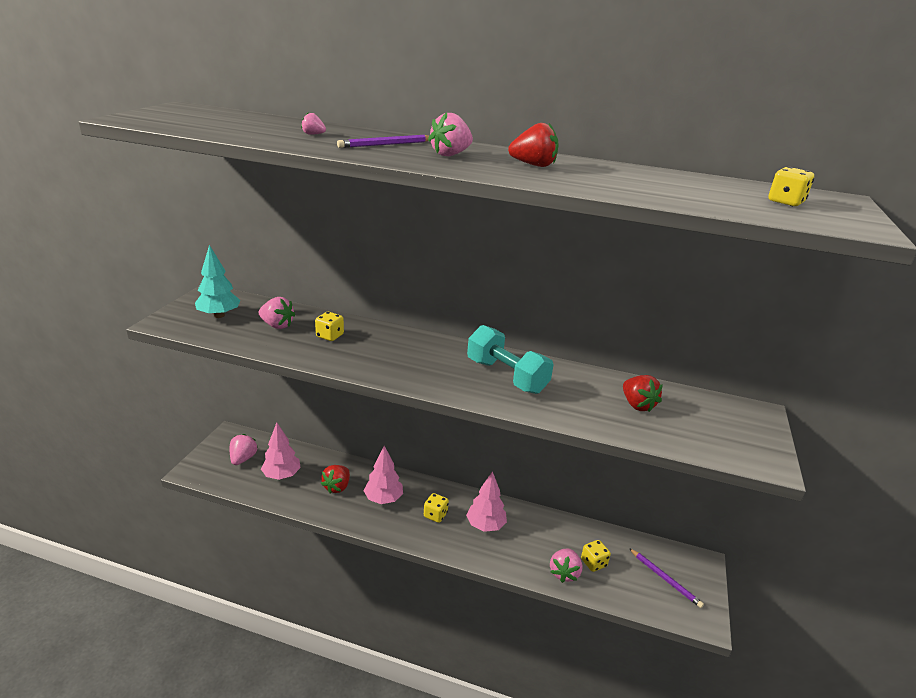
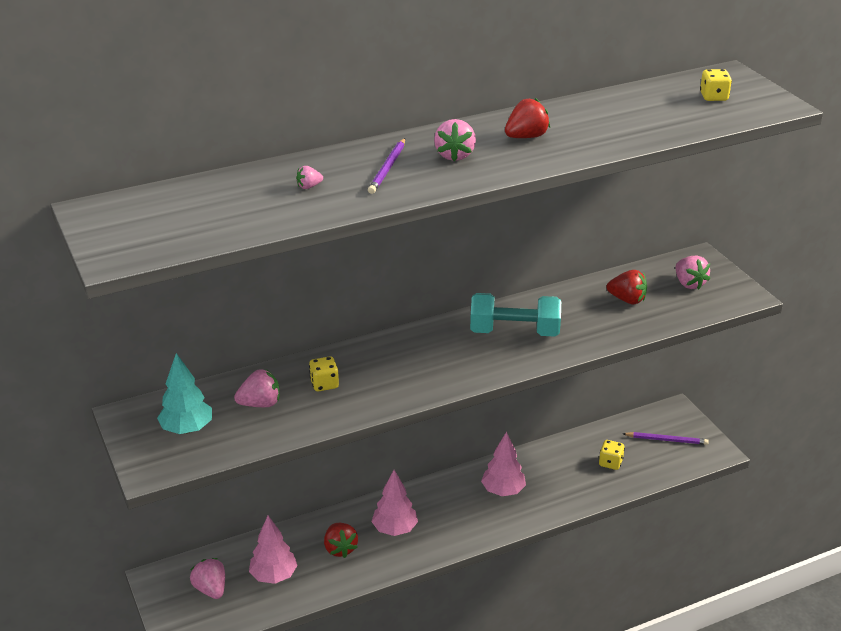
camera: 40 degrees left, 5 degrees up
(435, 515) = (454, 511): yellow dice -> none
(564, 573) = (600, 485): pink strawberry -> pink strawberry (689, 284)

